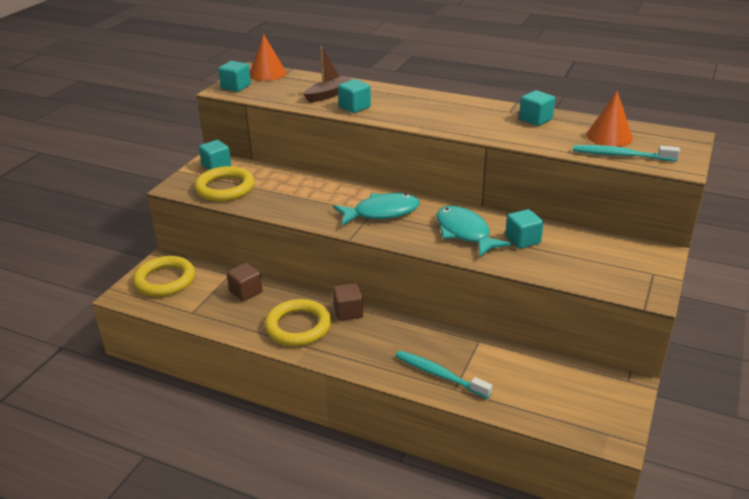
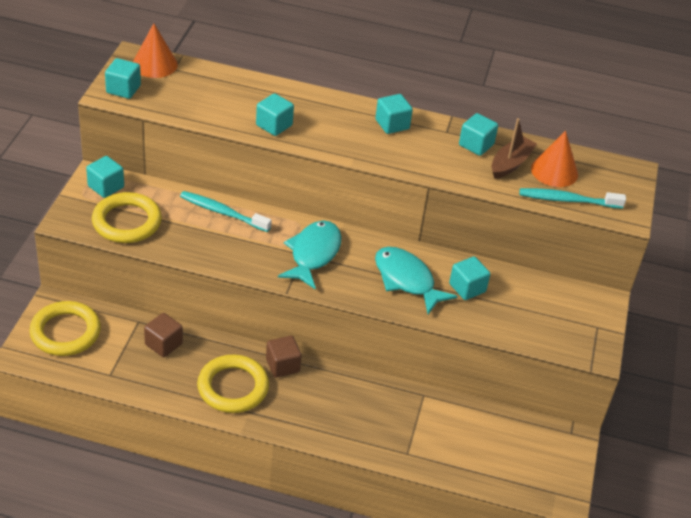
camera: 15 degrees left, 10 degrees up
(329, 94) = (239, 103): brown boat -> brown boat (510, 163)
(381, 213) = (313, 254): turquoise fish -> turquoise fish turned 45 degrees counterclockwise
(440, 375) = (390, 438): turquoise toothbrush -> turquoise toothbrush (223, 212)
(460, 107) = (392, 124): none -> turquoise cube

